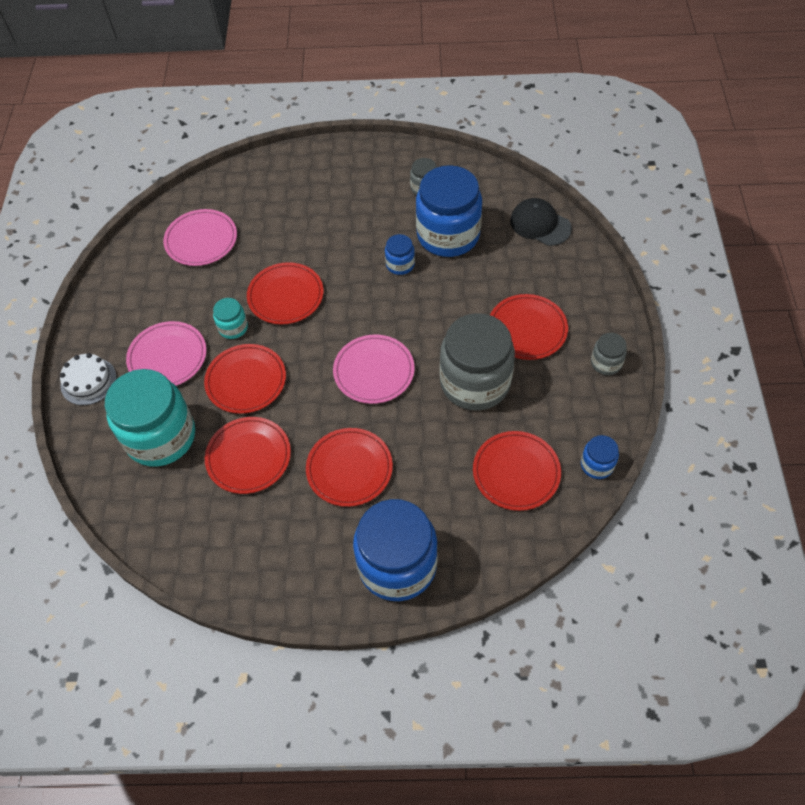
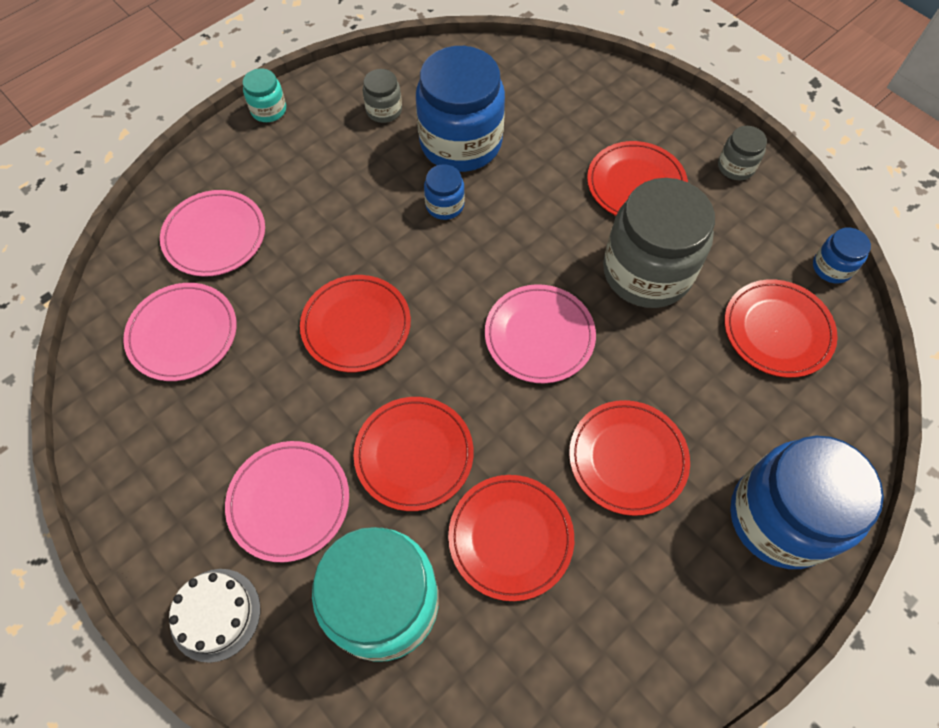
camera: 45 degrees left, 5 degrees up
(233, 327) = (333, 406): turquoise jar -> turquoise jar (268, 110)
(265, 200) = (215, 236): none -> pink plate
(540, 224) = (537, 75): black cap -> none

